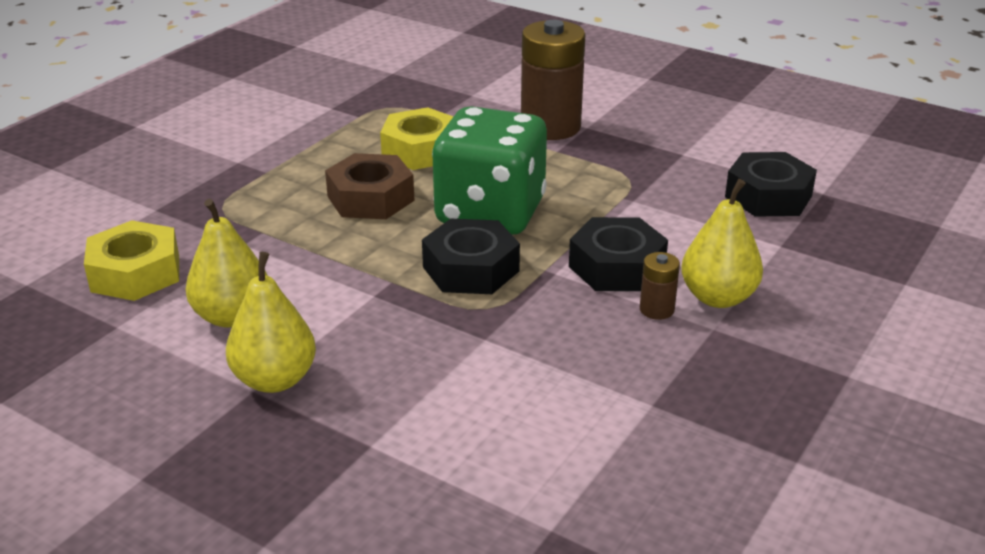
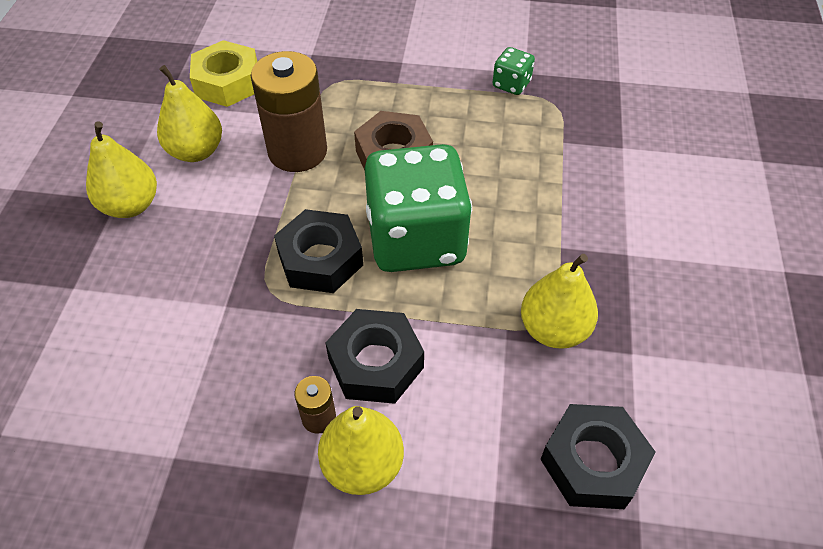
camera: 65 degrees right, 20 degrees up
(340, 117) = (511, 84): none -> green dice
(421, 150) = (493, 154): yellow nut -> none
(550, 127) = (604, 226): brown battery -> brown battery (297, 151)
(639, 177) = (553, 329): none -> yellow pear

